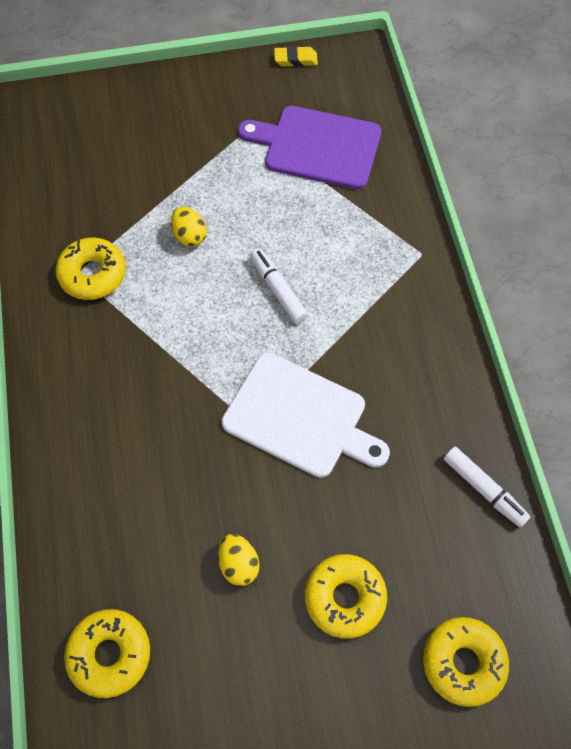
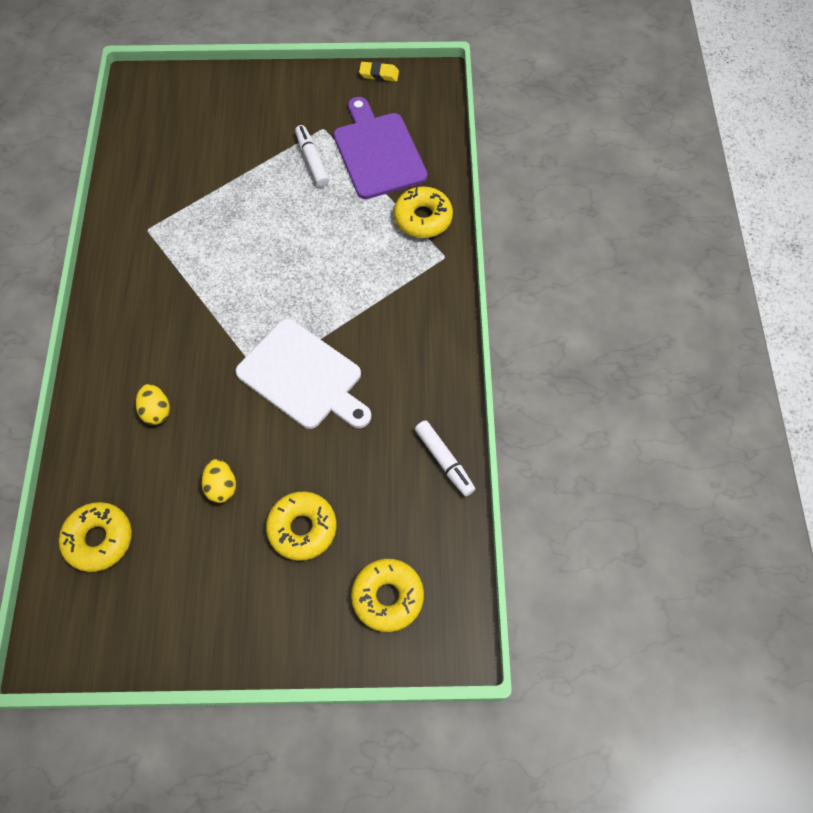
camera: 10 degrees right, 0 degrees up
(93, 274) = (159, 232): yellow donut -> yellow donut (423, 218)
(189, 236) = (249, 212): yellow egg -> yellow egg (156, 411)
(278, 289) = (312, 268): white marker -> white marker (312, 160)
(317, 146) = (378, 152): purple cutting board -> purple cutting board turned 45 degrees clockwise

